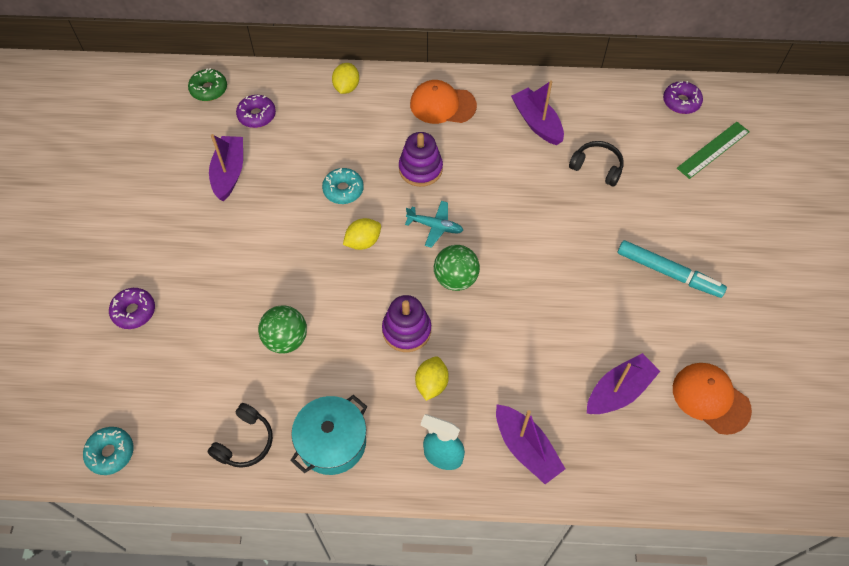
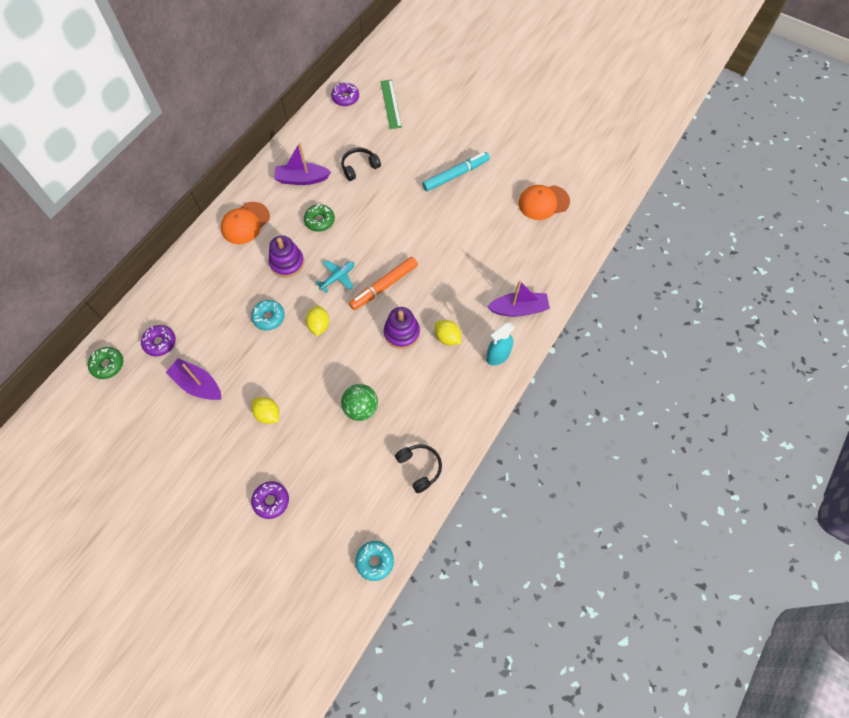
camera: 60 degrees left, 5 degrees up
(332, 442) = (451, 414): turquoise pot -> none
(346, 87) = (182, 273): yellow lemon -> yellow lemon (268, 414)
(455, 279) = (384, 286): green ball -> orange marker
(495, 169) = (320, 221): none -> green donut
(618, 391) = (512, 243): purple boat -> none

